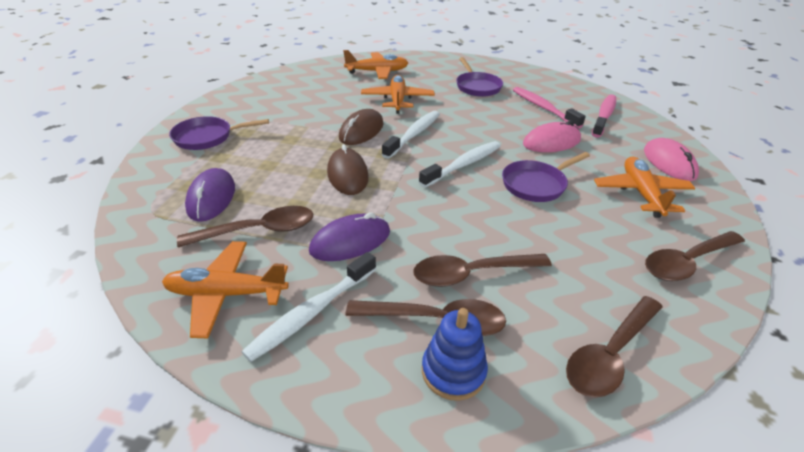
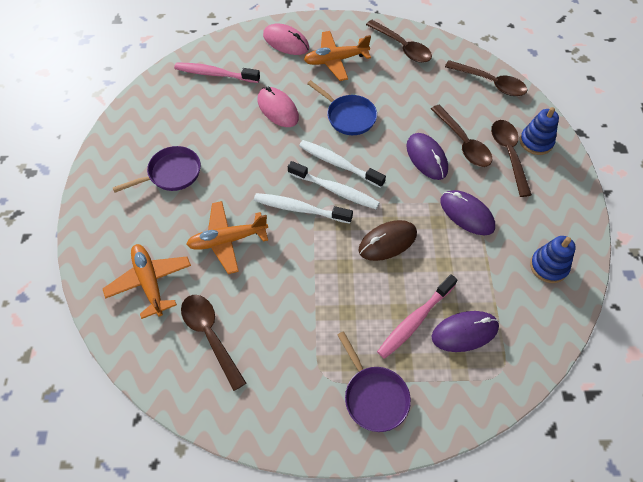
camera: 105 degrees left, 20 degrees up
(226, 294) = (548, 266): orange plane -> blue stacking toy
(259, 230) = (484, 276): brown spoon -> brown spoon (210, 335)
(311, 313) = (536, 214): white toothbrush -> white toothbrush (335, 190)
(361, 131) = (308, 254): brown mouse -> none
(454, 231) = (426, 158): none -> purple mouse
(536, 184) = (348, 116): purple pan -> blue pan
(543, 108) = (210, 116): pink toothbrush -> pink toothbrush (415, 320)
(669, 163) = (286, 42): pink mouse -> pink mouse turned 60 degrees clockwise

